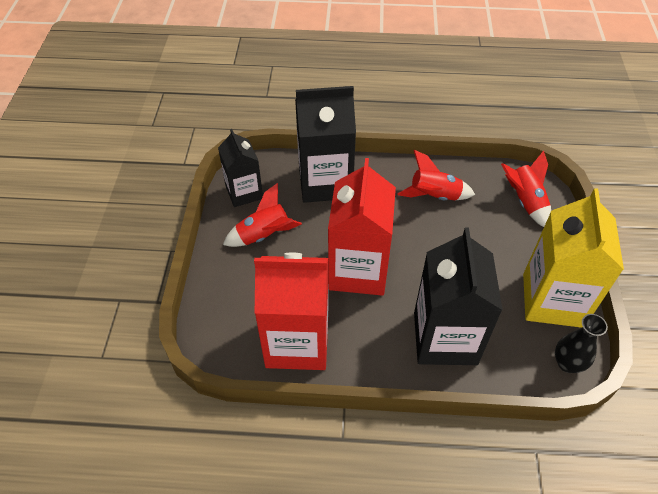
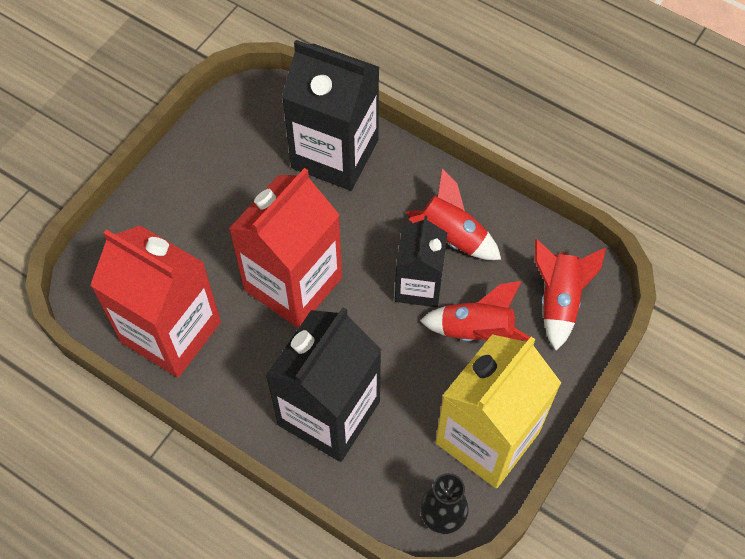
camera: 30 degrees right, 10 degrees up
(244, 192) = (234, 122): black carton -> black carton (418, 285)
(264, 235) = (220, 188): red rocket -> red rocket (476, 332)

